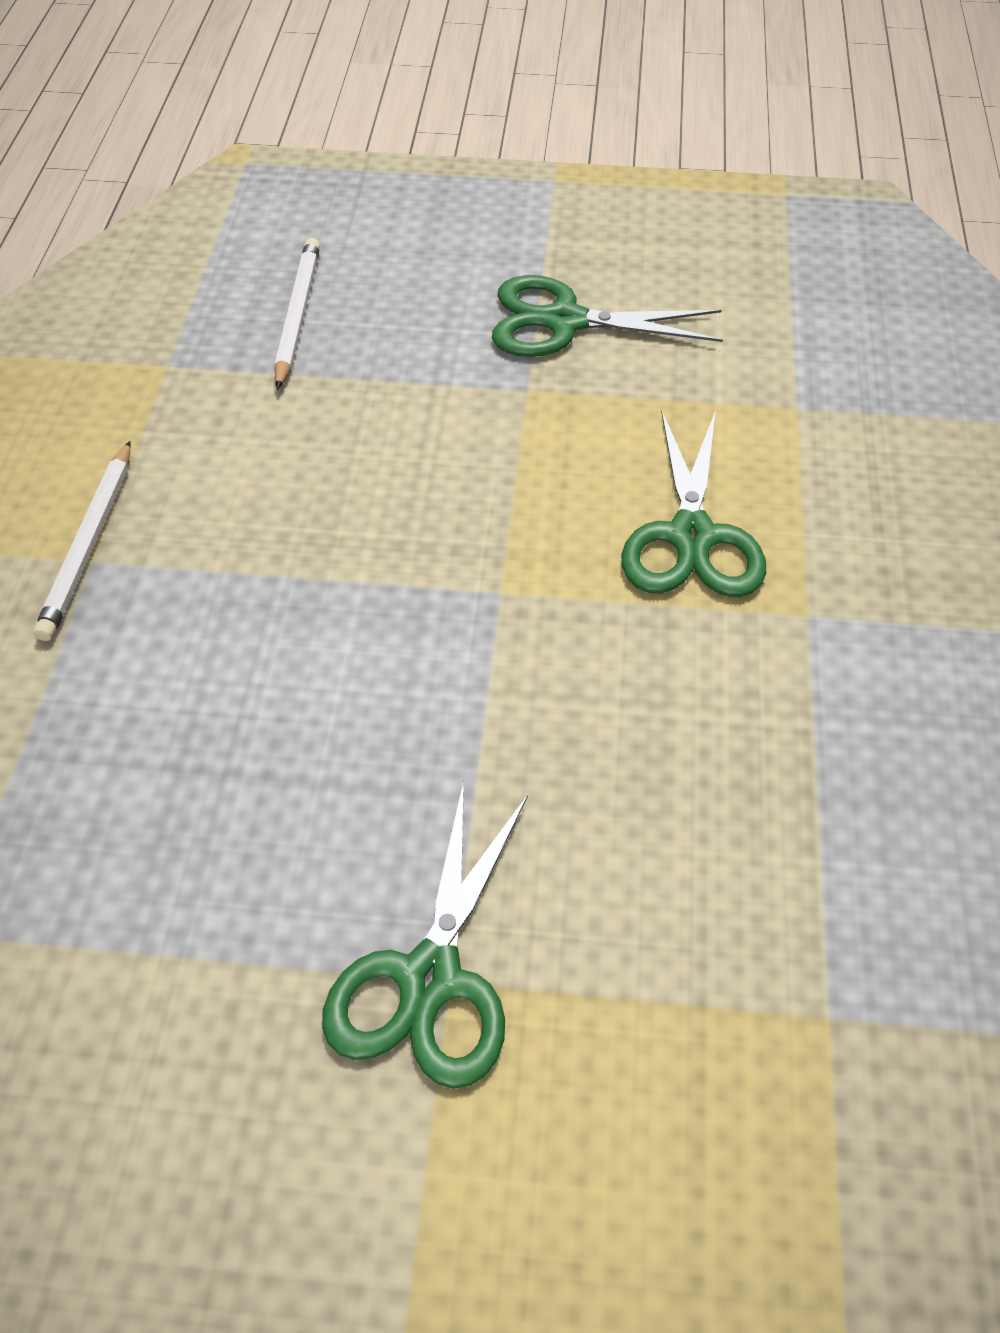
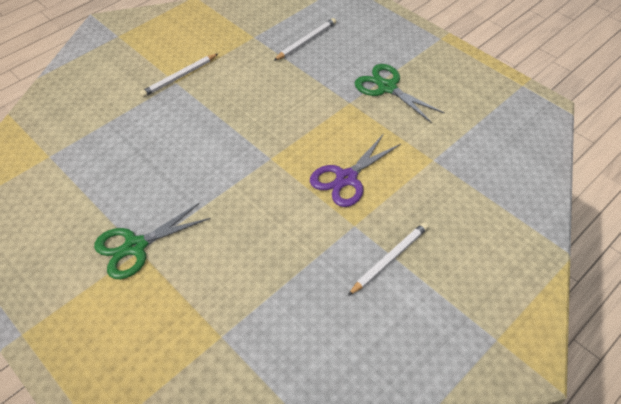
camera: 40 degrees right, 0 degrees up
(692, 537) = (346, 179): green scissors -> purple scissors
(937, 634) = (389, 259): none -> white pencil

